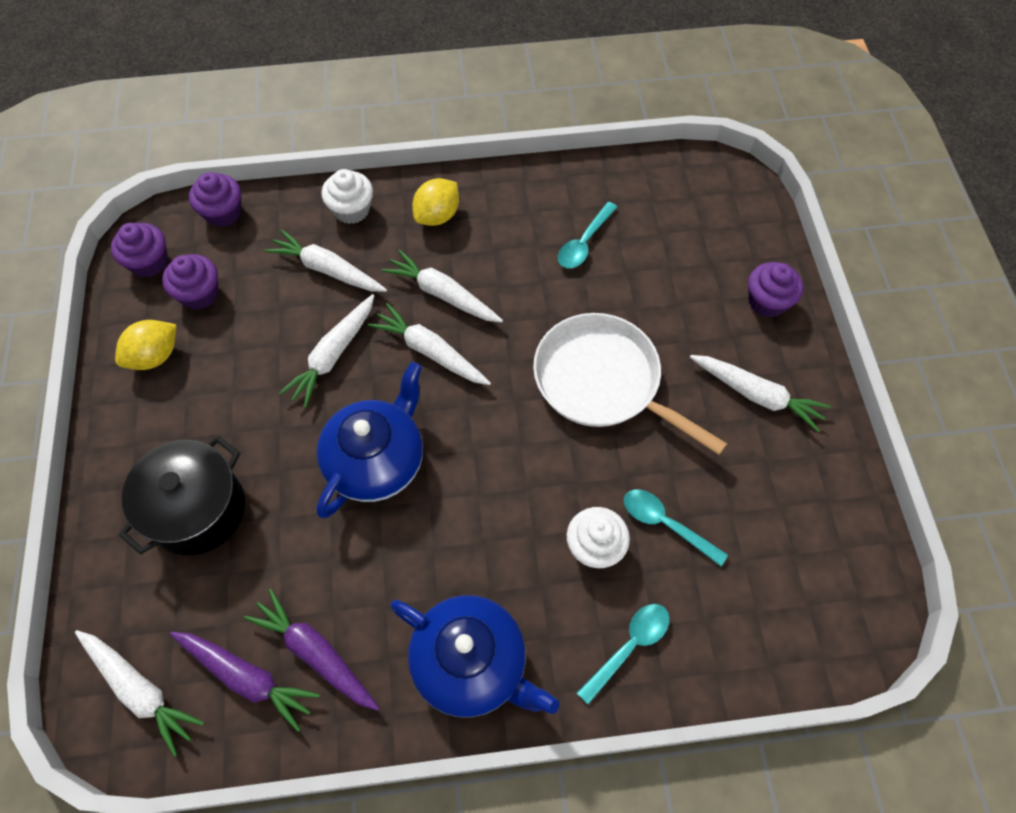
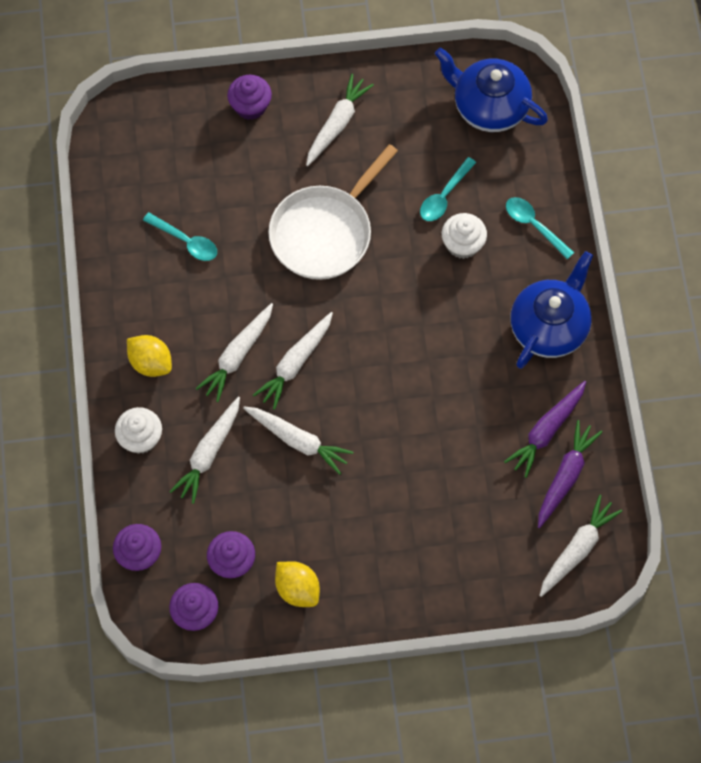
camera: 90 degrees left, 5 degrees up
(198, 510) = (439, 530): black pot -> none
(377, 460) = (395, 399): blue teapot -> blue teapot (489, 106)

